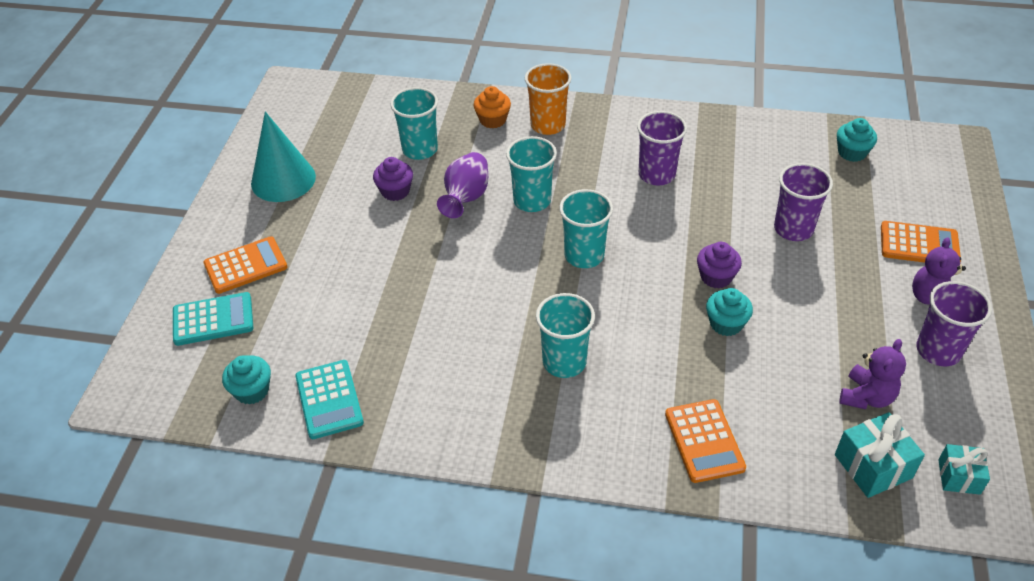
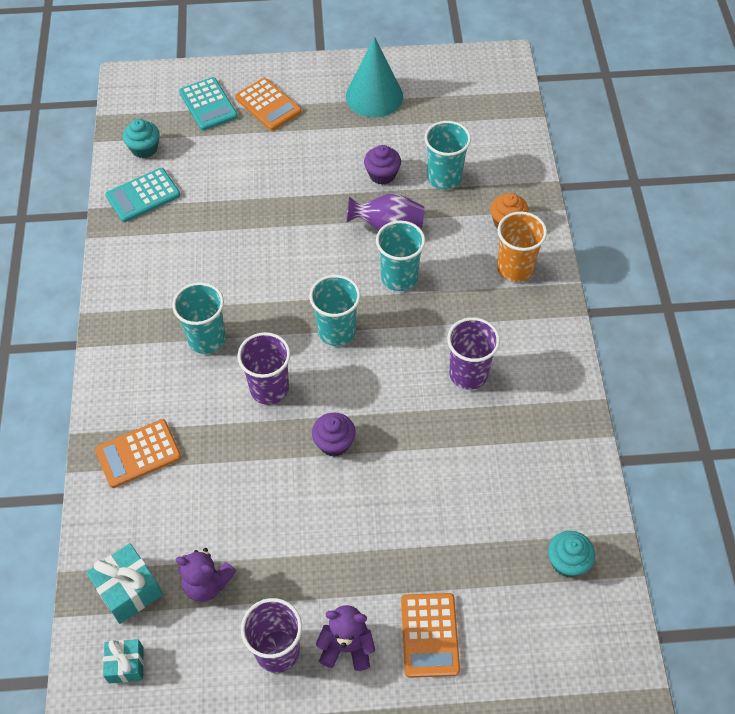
camera: 75 degrees right, 10 degrees up
(726, 324) = (275, 457): turquoise cupcake -> none
(793, 229) = (421, 507): purple cup -> purple cup (269, 389)

